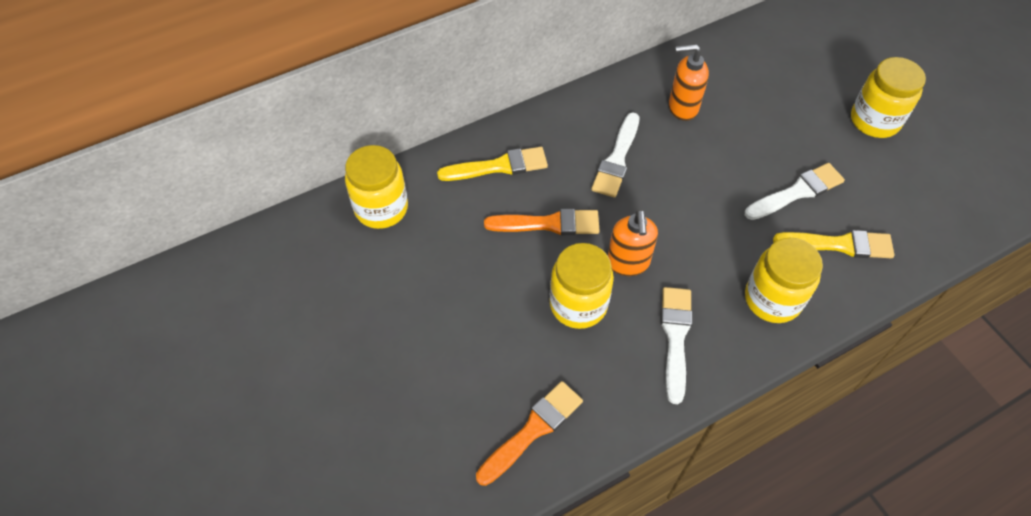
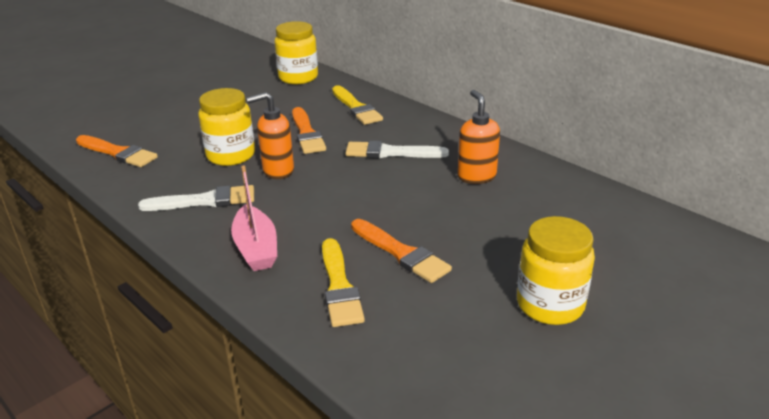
camera: 75 degrees right, 25 degrees down
(772, 299) = (256, 248): yellow jar -> pink boat
(797, 192) = (401, 253): white brush -> orange brush

